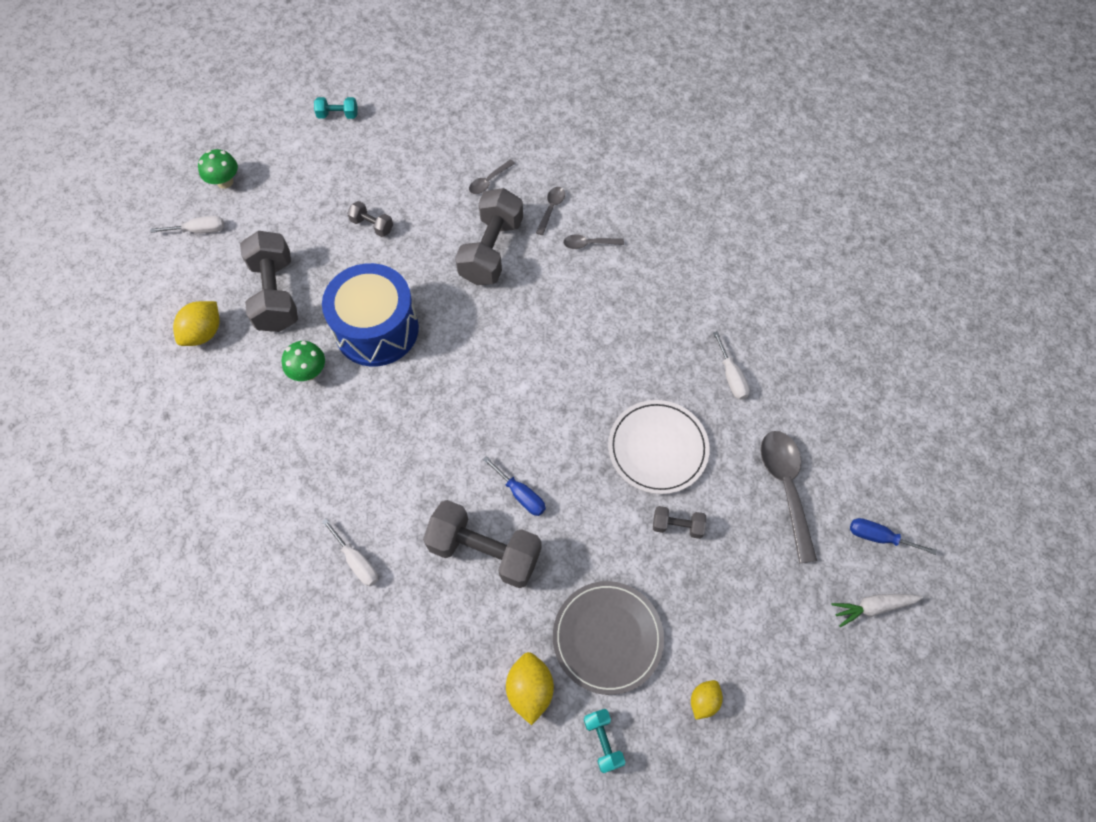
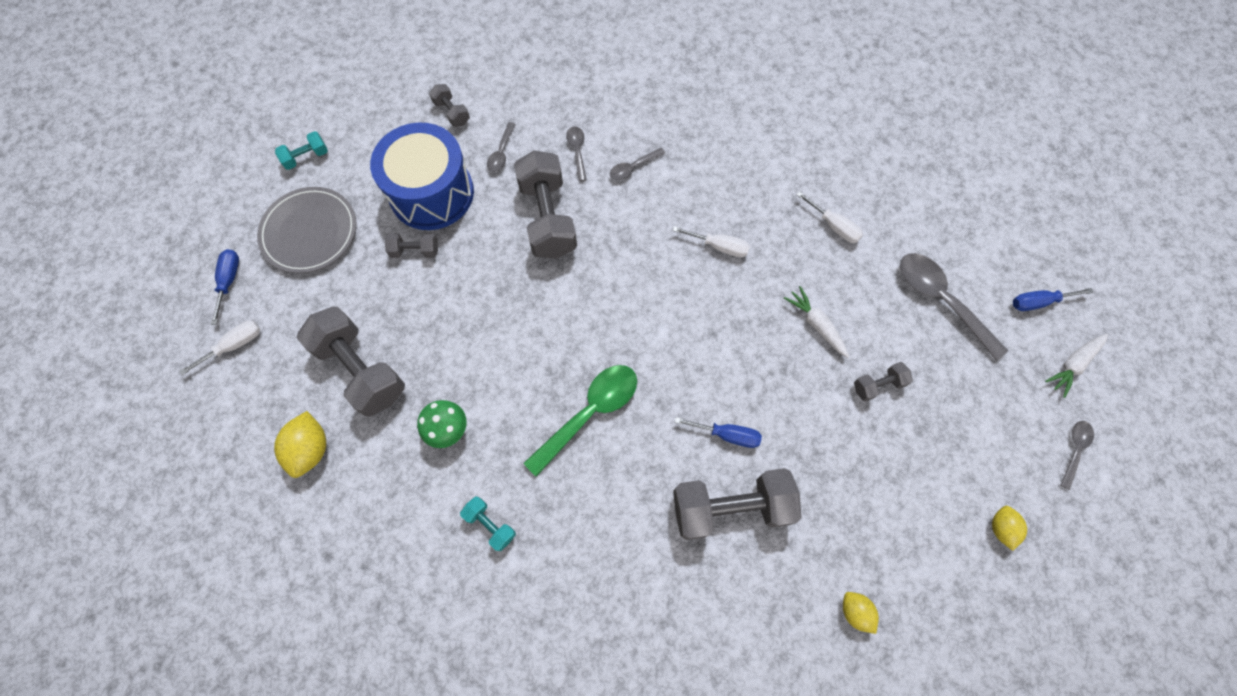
camera: 30 degrees left, 5 degrees up
(225, 182) = (229, 281): green mushroom -> blue screwdriver
(357, 561) = (620, 589): white screwdriver -> white screwdriver (719, 246)
(376, 329) = (488, 351): blue drum -> blue drum (431, 193)
(422, 418) = (589, 413): none -> green spoon
(470, 131) = (452, 112): none -> grey dumbbell
(530, 689) = (855, 611): yellow lemon -> yellow lemon, size x0.63
(603, 741) = (946, 618): turquoise dumbbell -> turquoise dumbbell (490, 524)
(607, 637) = (887, 521): grey plate -> grey plate (310, 232)
(657, 448) = (816, 324): white plate -> white carrot
(820, 678) = (1074, 450): none -> grey spoon

